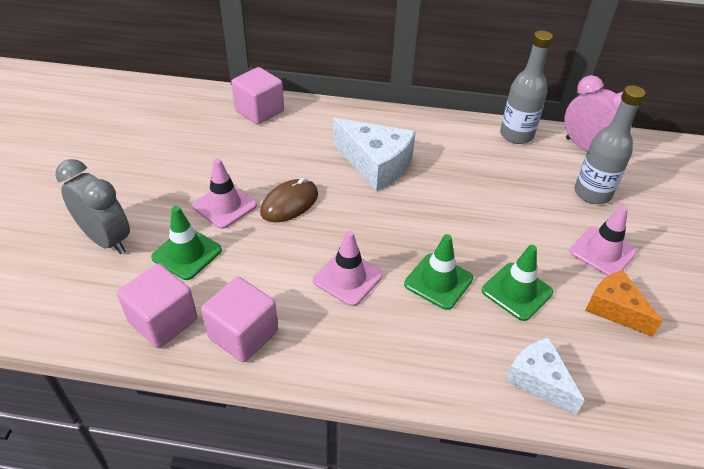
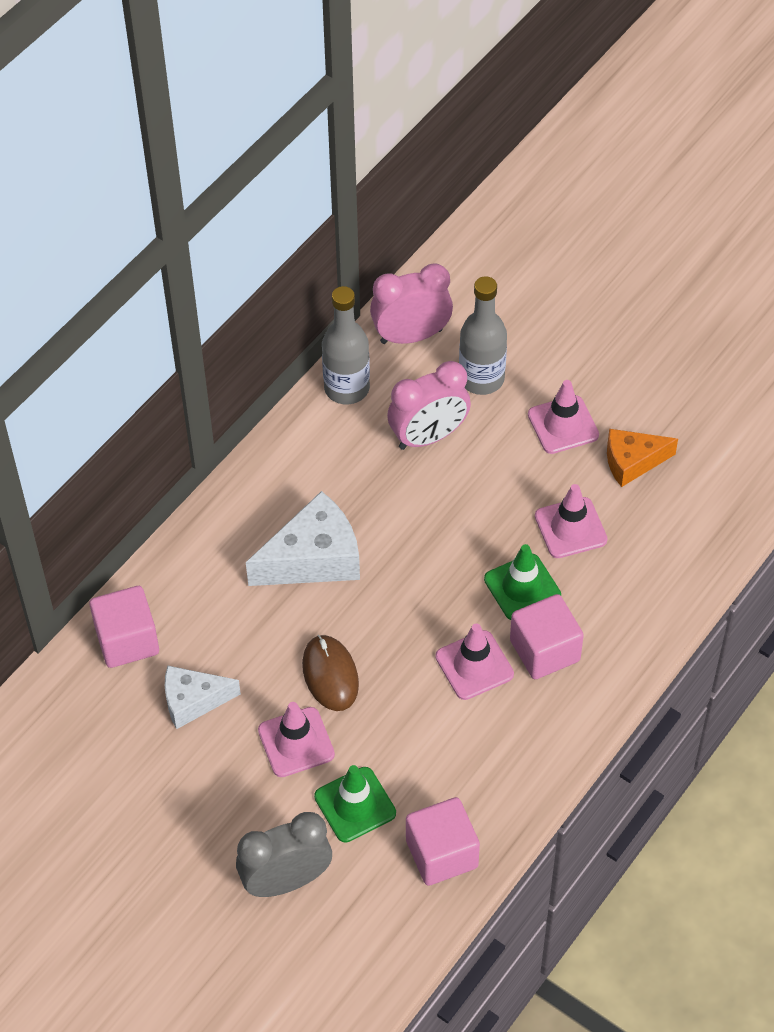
camera: 60 degrees left, 10 degrees up
(243, 334) = (497, 787): pink cube -> pink cube (544, 650)
(517, 291) = (570, 528): green traffic cone -> pink traffic cone
(518, 184) = (428, 437): none -> pink clock
(538, 380) = (672, 570): white cheese -> white cheese (193, 701)

